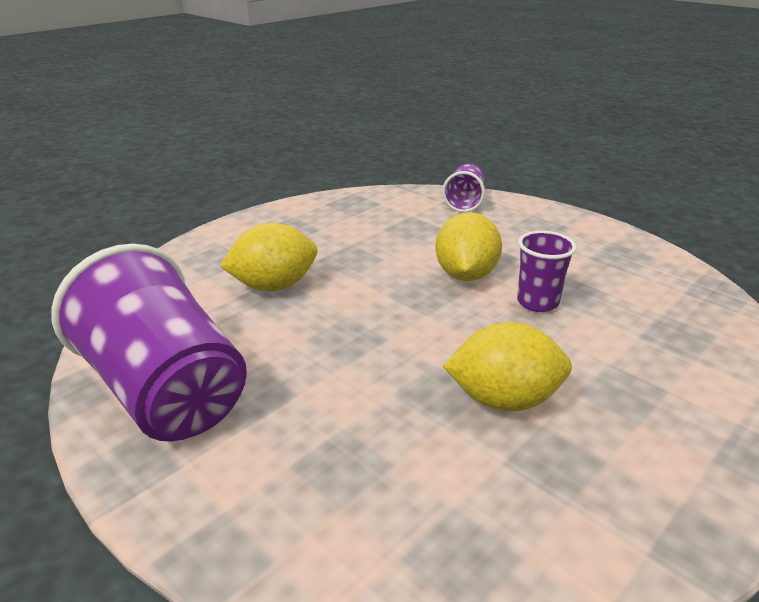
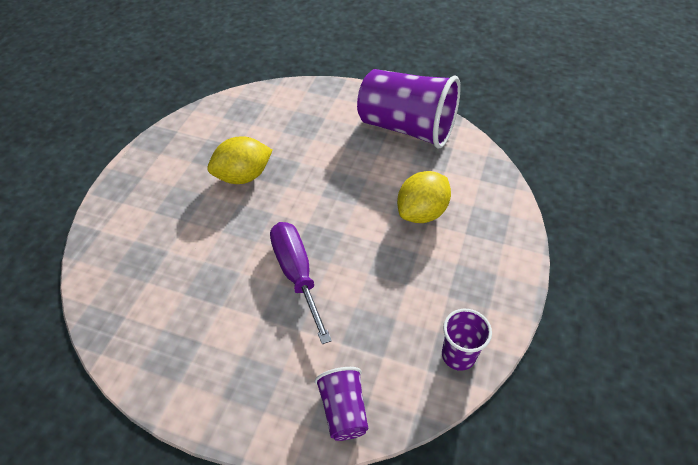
camera: 155 degrees right, 20 degrees up
(465, 275) = (297, 274): yellow lemon -> purple screwdriver
(537, 302) = (236, 261): purple cup -> purple cup (458, 355)

